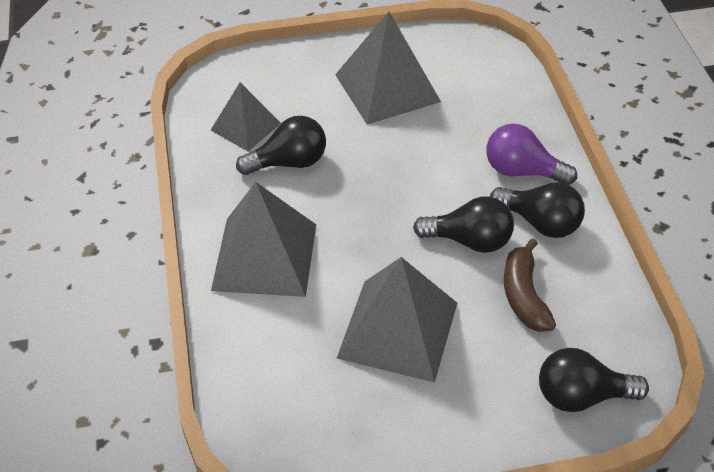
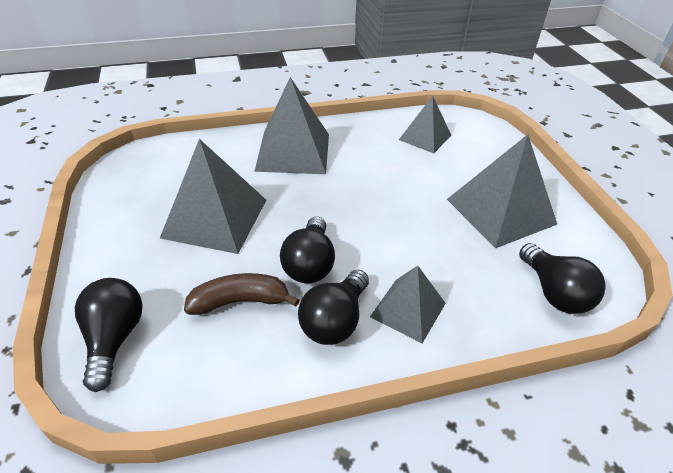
camera: 85 degrees right, 5 degrees down
(289, 162) = (390, 159): black light bulb -> black light bulb (554, 292)
(522, 171) = (408, 309): purple light bulb -> grey pyramid

